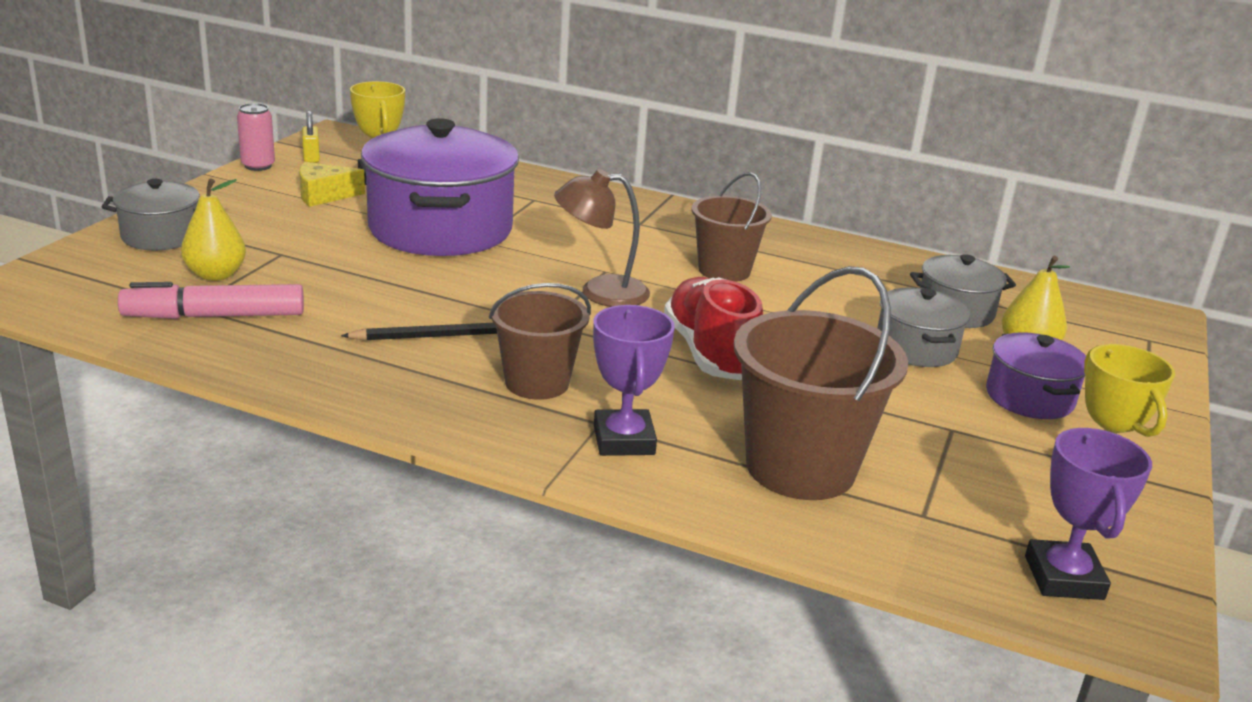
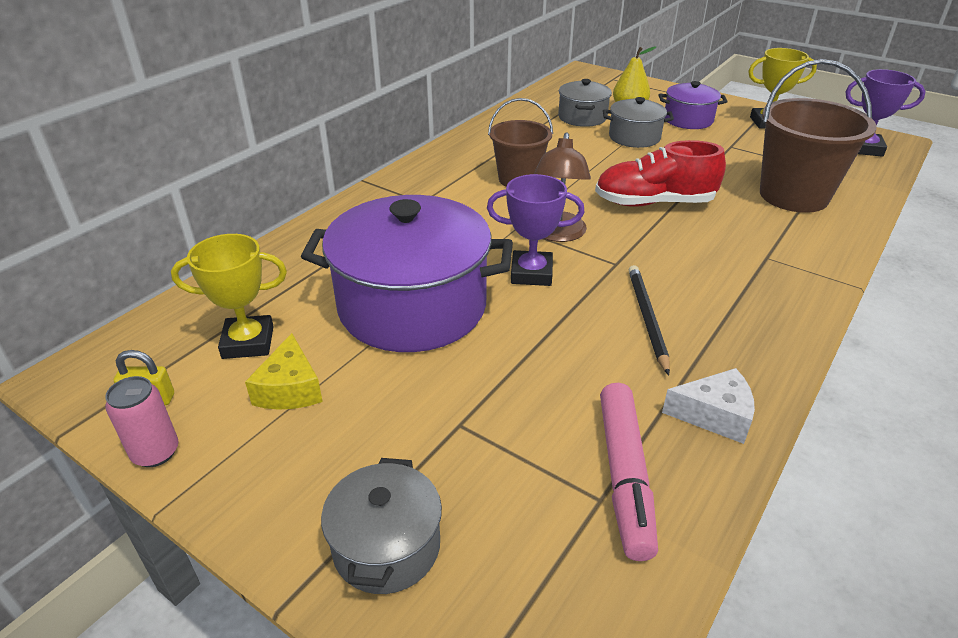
camera: 75 degrees left, 10 degrees up
(216, 275) = (516, 480): yellow pear -> none
(288, 361) = (714, 415): none -> white cheese
(537, 383) = (717, 278): brown bucket -> none
(624, 440) = (786, 250): purple trophy -> purple trophy (531, 273)

